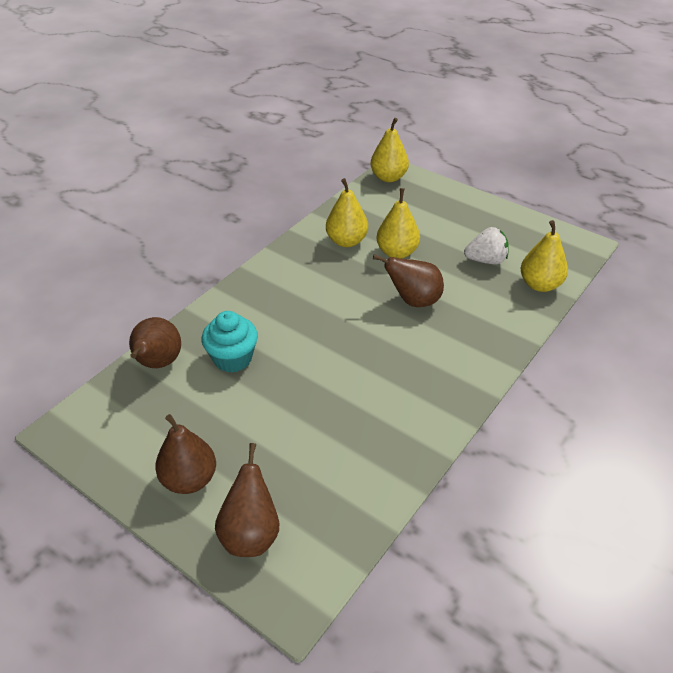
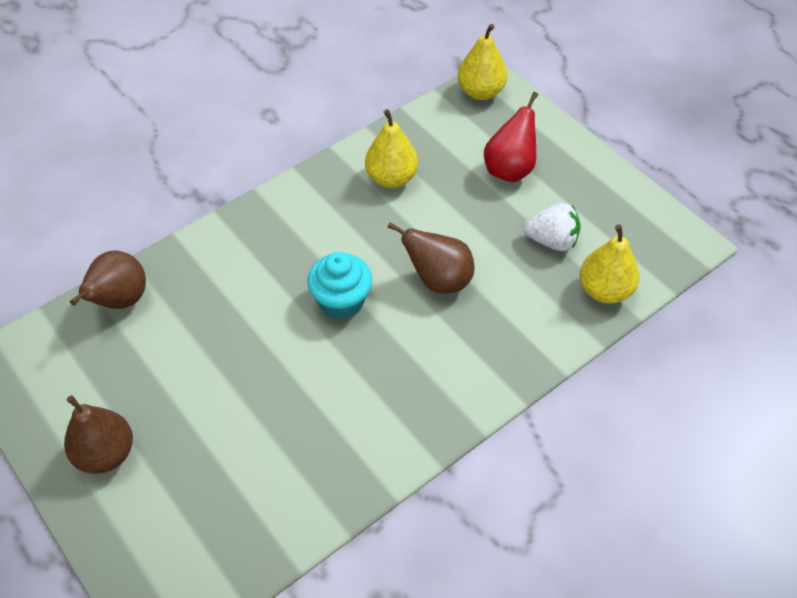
camera: 15 degrees right, 10 degrees up
(232, 358) = (202, 313): turquoise cupcake -> turquoise cupcake (341, 301)
(251, 534) = (146, 534): brown pear -> none
(397, 252) = (446, 207): yellow pear -> none
(433, 221) = (509, 169): none -> red pear

